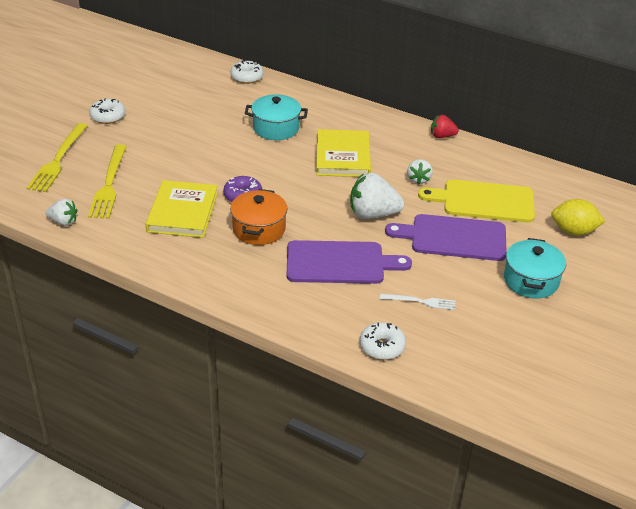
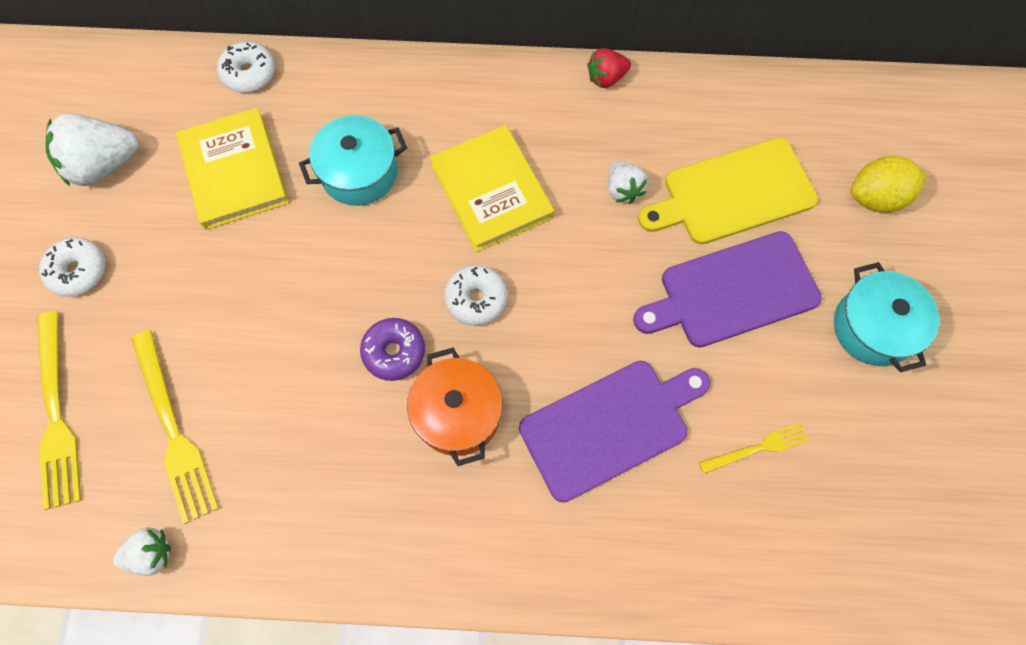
camera: 25 degrees left, 30 degrees up
(182, 212) = (324, 435): yellow book -> yellow book (234, 171)
(373, 214) = (600, 297): white strawberry -> white strawberry (103, 165)
(382, 347) = (755, 568): white donut -> white donut (476, 299)
(420, 302) = (757, 448): white fork -> yellow fork

